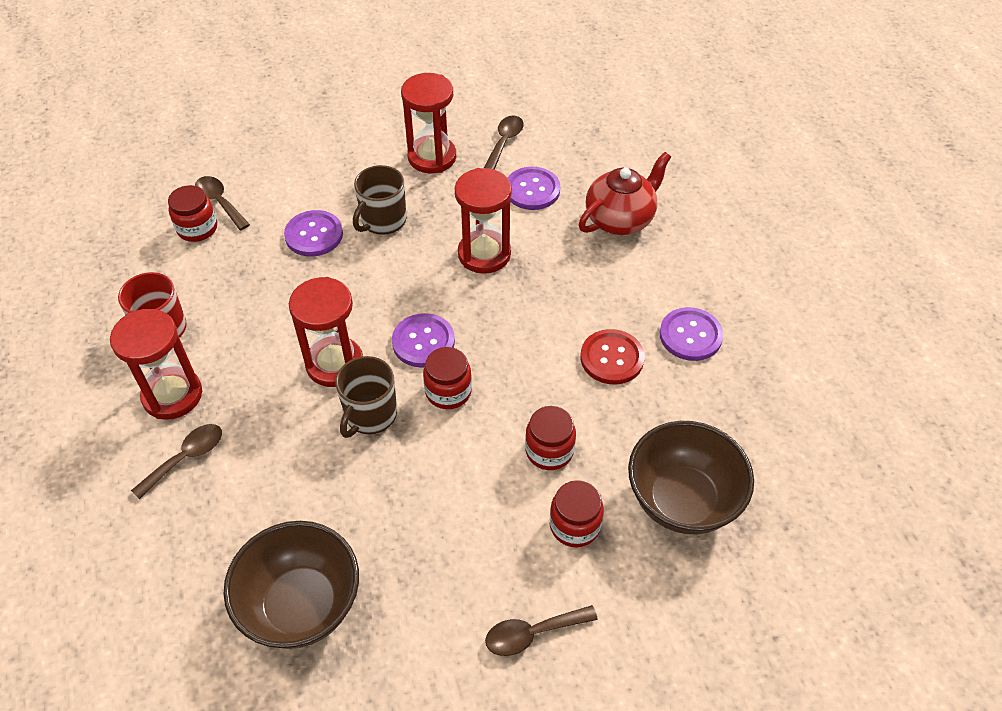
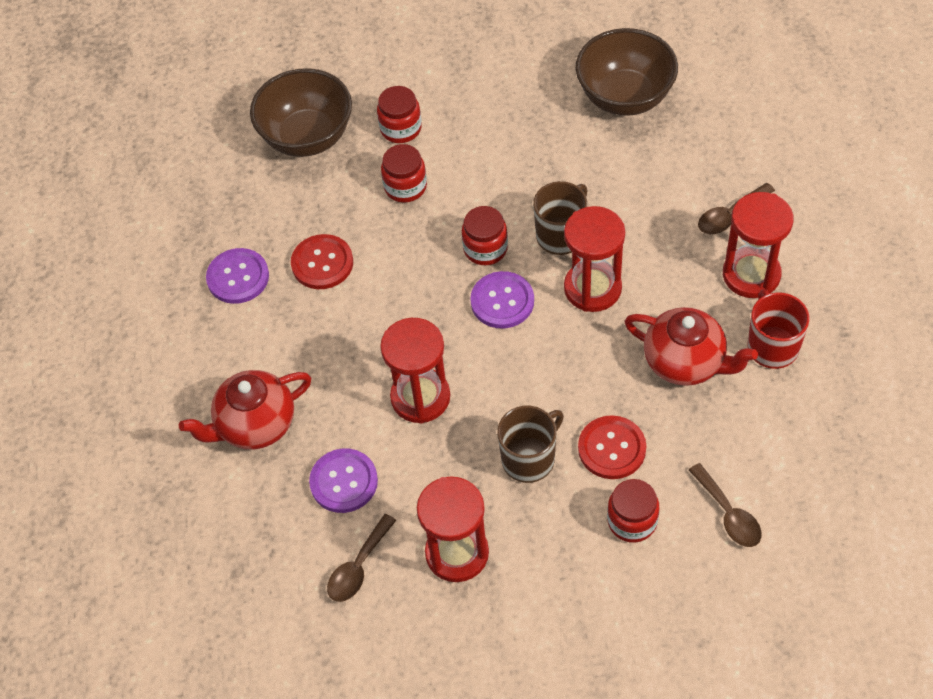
camera: 165 degrees left, 5 degrees up
(197, 228) = (751, 476): red jar -> red jar (632, 521)
(246, 307) = (686, 362): none -> red teapot
(314, 235) = (612, 448): purple button -> red button
(532, 633) = (453, 63): brown spoon -> none

